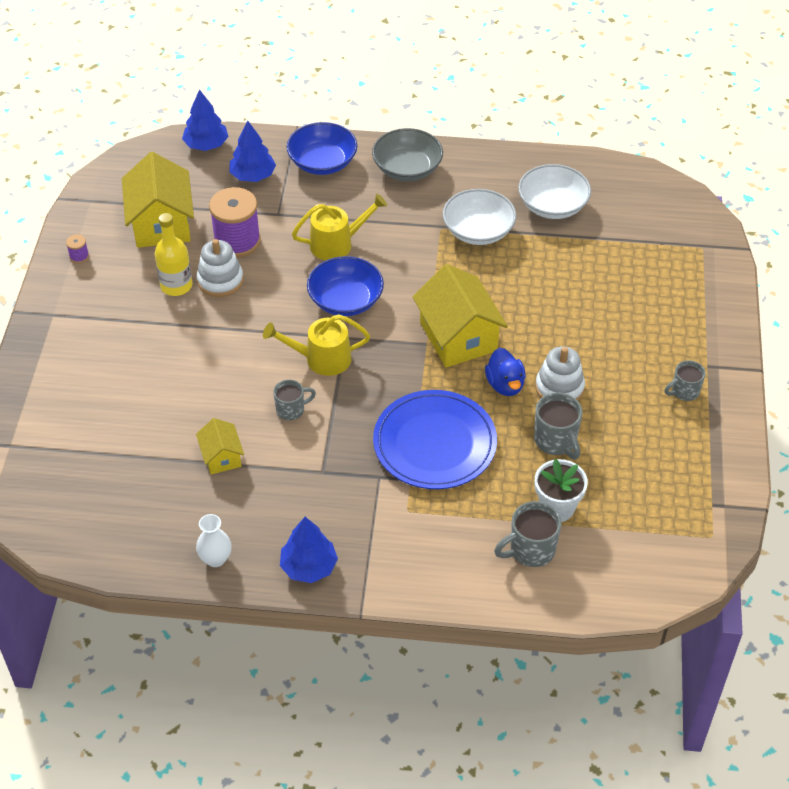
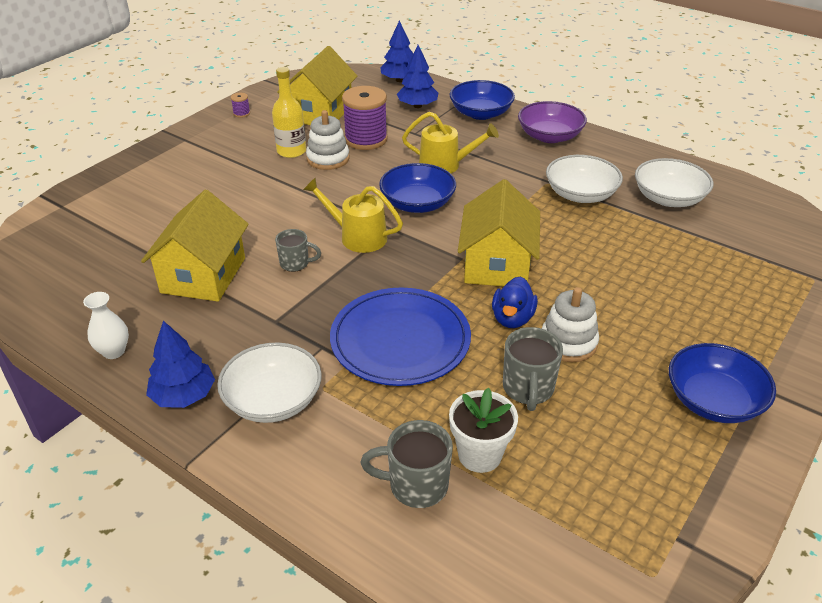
camera: 30 degrees right, 10 degrees down
(221, 457) = (203, 275): yellow house -> yellow house, size x1.92
(380, 537) = (273, 400): none -> white bowl
(407, 168) = (549, 136): grey bowl -> purple bowl
(684, 391) = (713, 400): grey mug -> blue bowl

